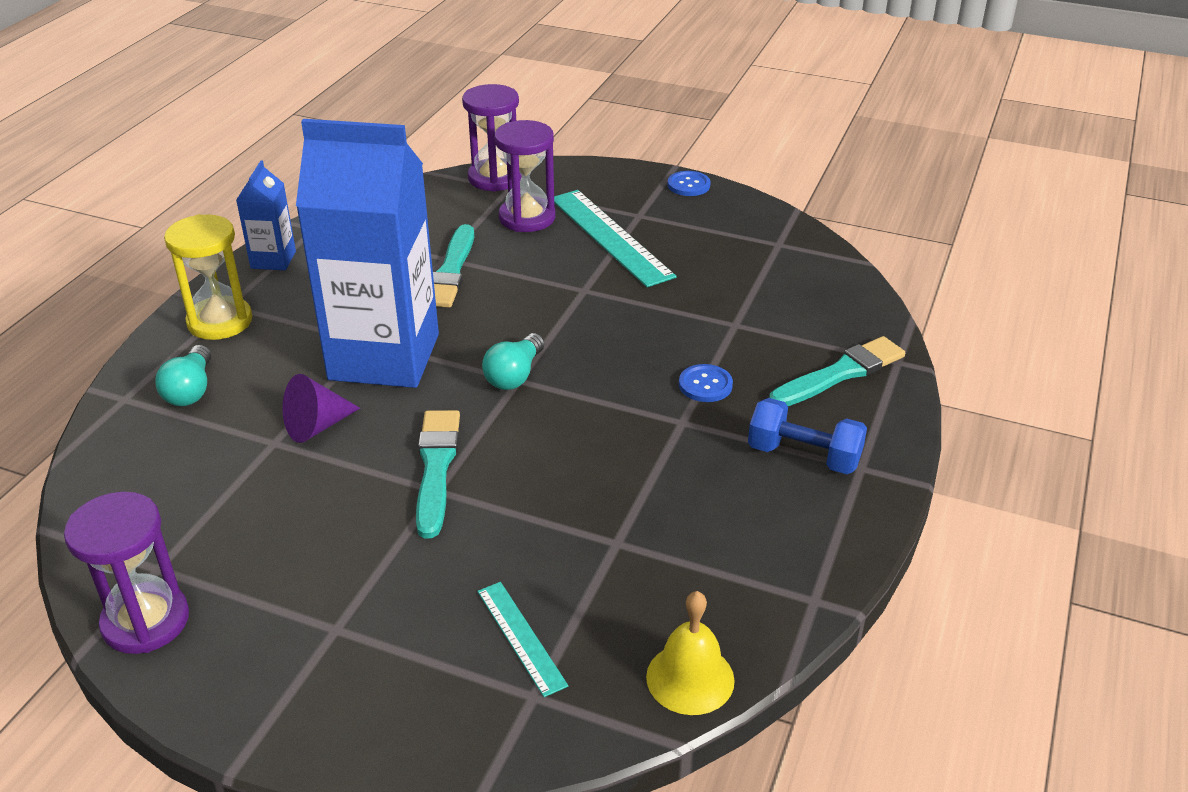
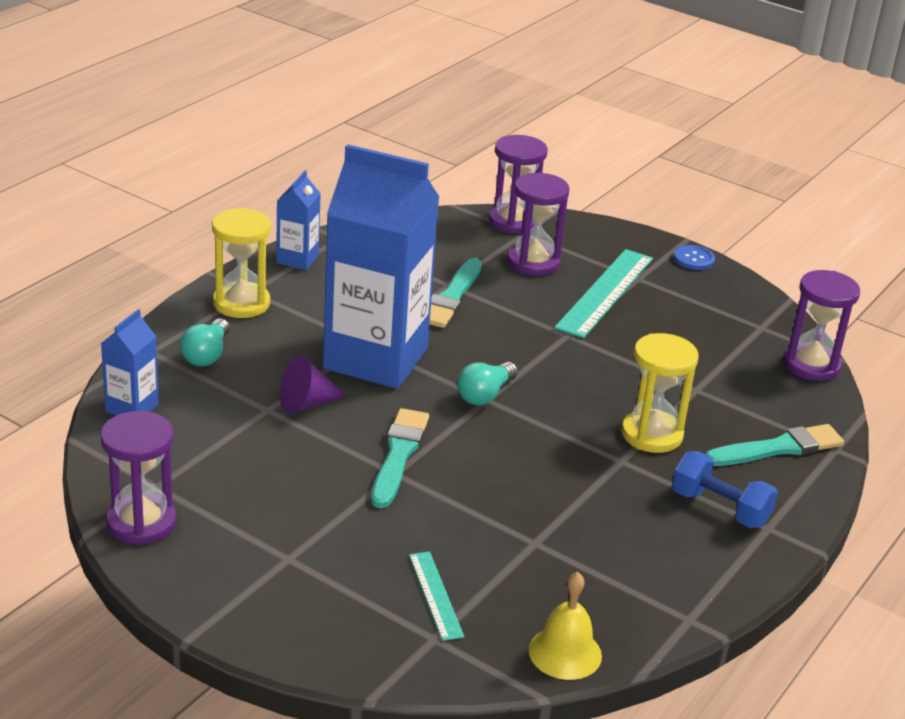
camera: 10 degrees right, 5 degrees down
(111, 473) = (132, 408): none -> blue carton
(610, 236) = (605, 292): turquoise ruler -> turquoise ruler turned 45 degrees clockwise
(705, 385) = (652, 434): blue button -> yellow hourglass
(841, 275) = (811, 365): none -> purple hourglass

